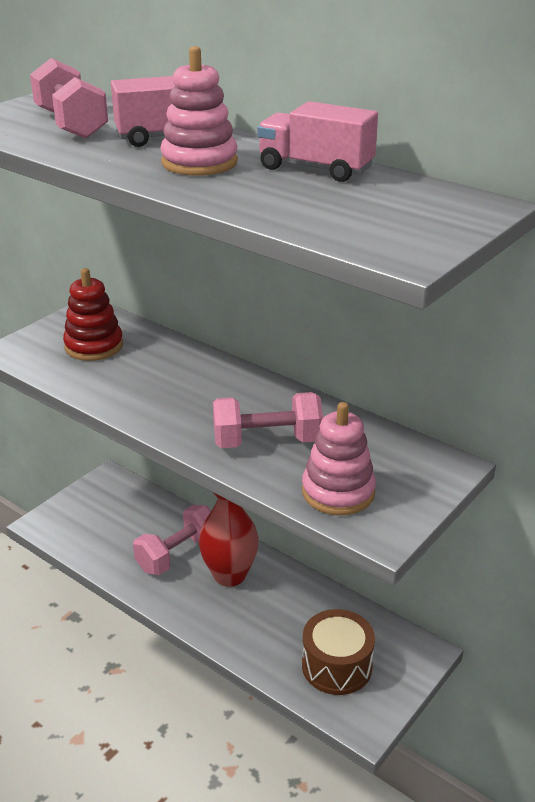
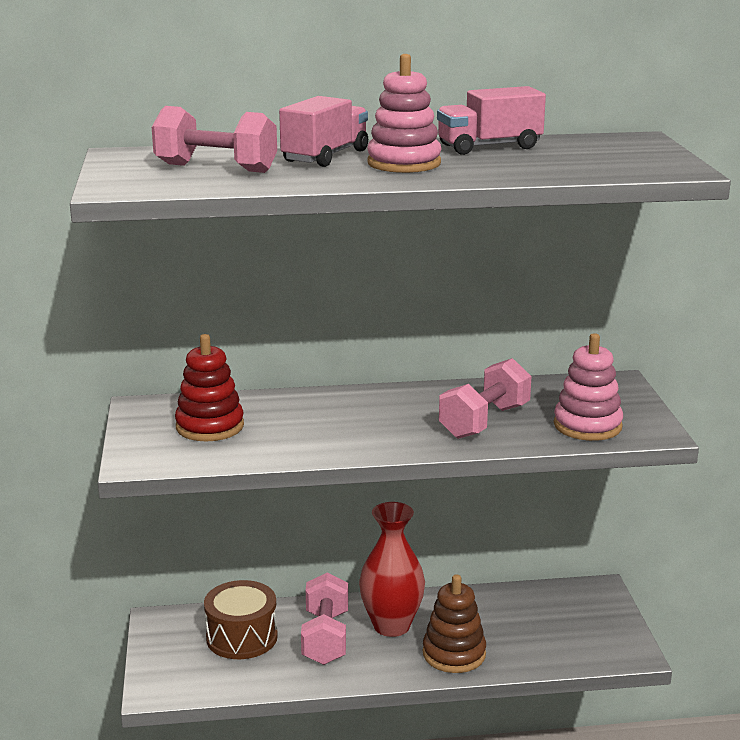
camera: 45 degrees left, 10 degrees down
(236, 626) = (454, 654): none -> brown stacking toy
(336, 666) = (561, 632): brown drum -> brown drum (241, 637)

